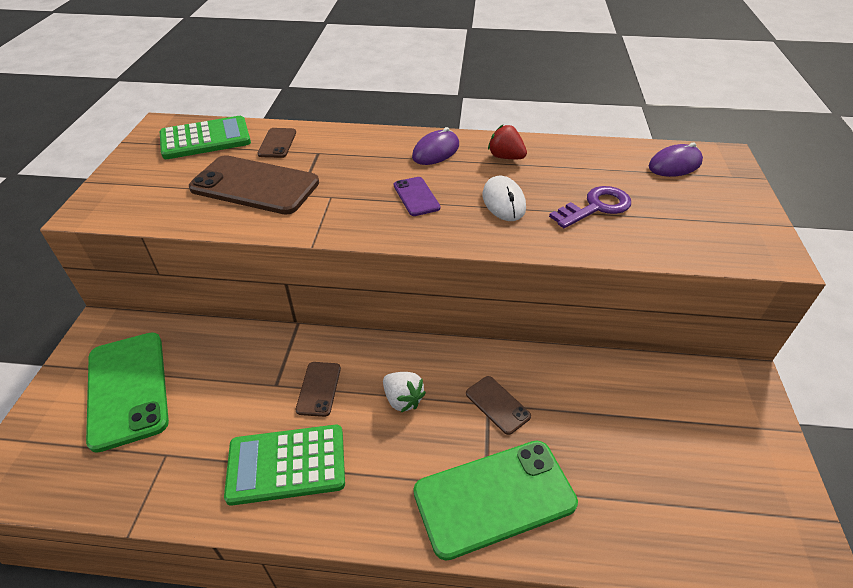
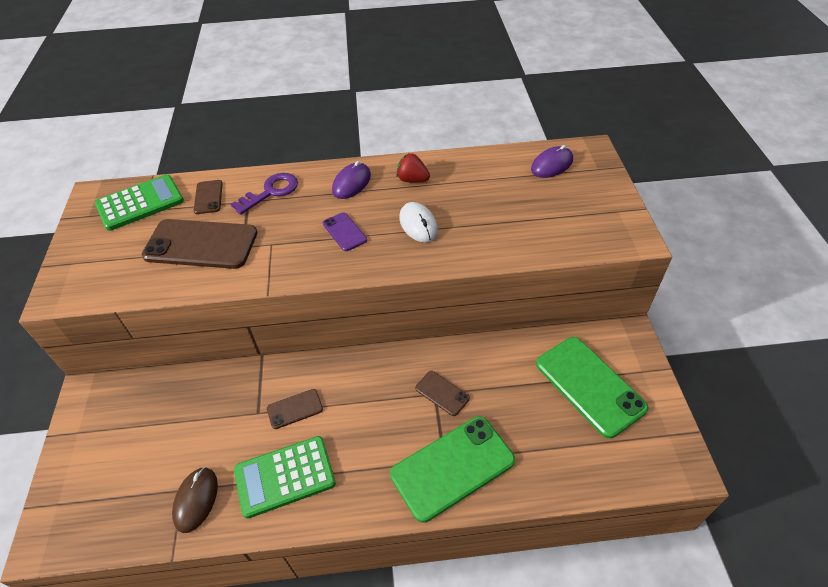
camera: 10 degrees left, 5 degrees up
(127, 389) = (130, 442): green phone -> green phone (589, 386)
(177, 470) = (196, 500): none -> brown mouse
(318, 389) = (295, 409): brown phone -> brown phone turned 75 degrees clockwise
(402, 399) = (366, 404): white strawberry -> none
(596, 207) = (494, 217): purple key -> purple key (271, 192)

